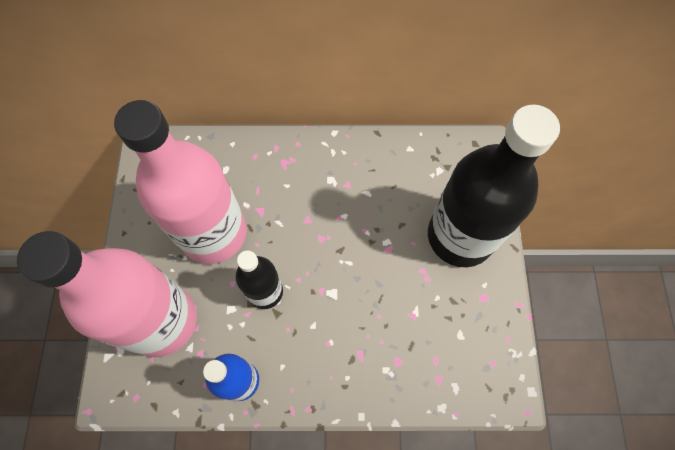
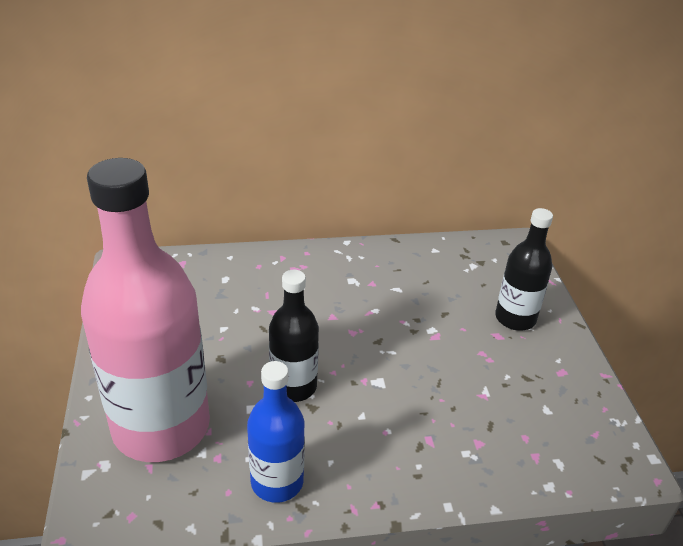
camera: 10 degrees left, 30 degrees down
(213, 233) = (218, 335): pink bottle -> none
(460, 236) = (515, 318): black bottle -> black bottle, size x0.51

